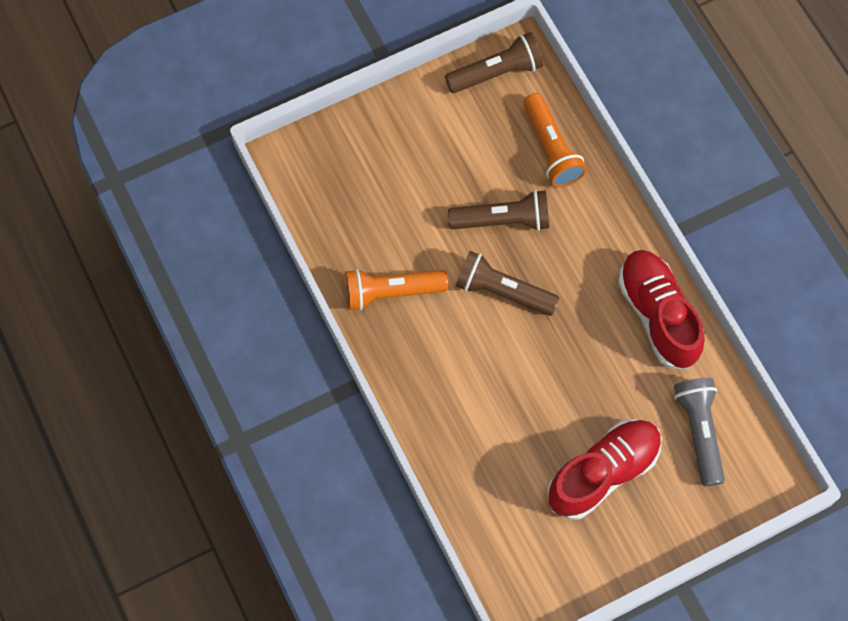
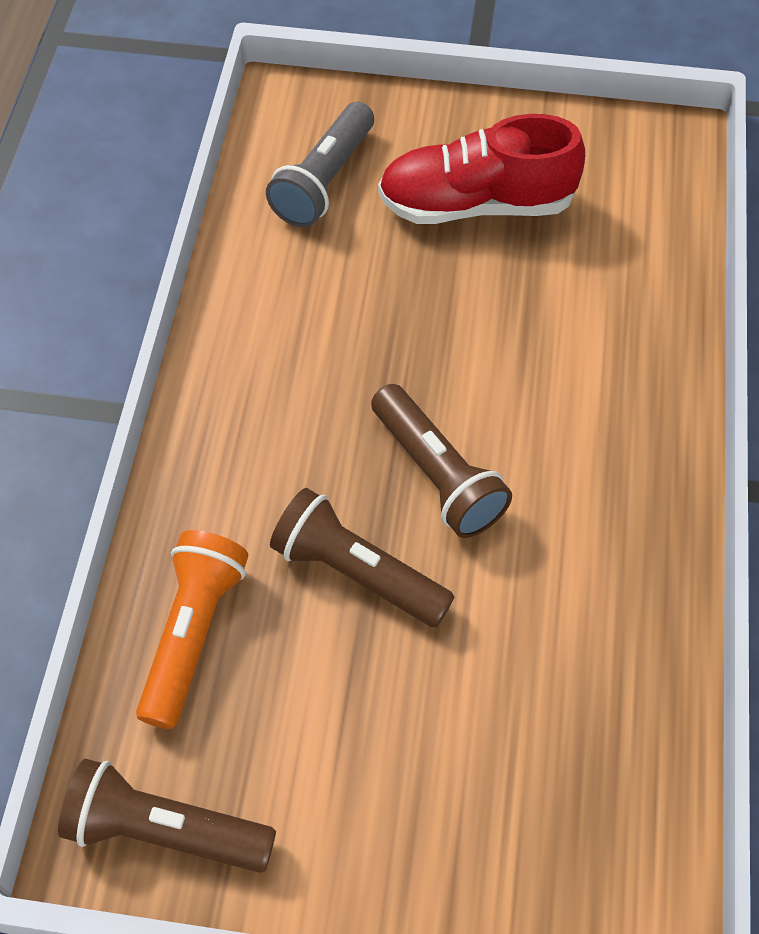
camera: 145 degrees left, 10 degrees down
(391, 292) = (605, 573): orange flashlight -> none
(657, 315) = (254, 323): red shoe -> none

